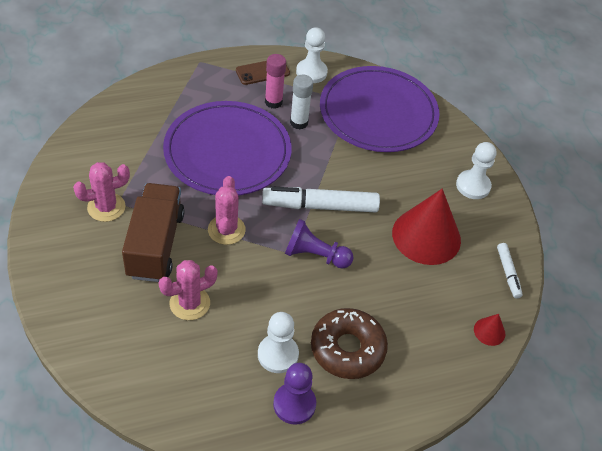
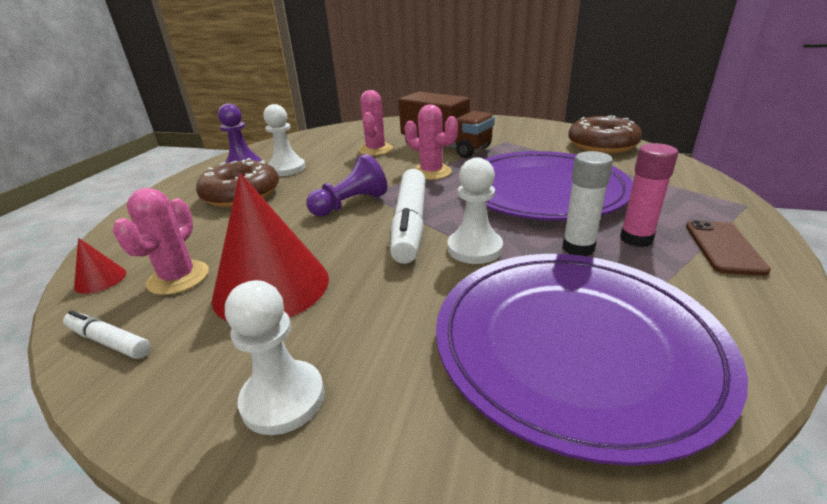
camera: 130 degrees right, 20 degrees down
(104, 133) = (602, 145): none -> brown donut
(106, 207) = (503, 137): pink cactus -> pink cactus (178, 278)
(311, 72) = (728, 298): white pawn -> white pawn (474, 248)
(320, 206) = (410, 223): white marker -> white marker turned 150 degrees clockwise

